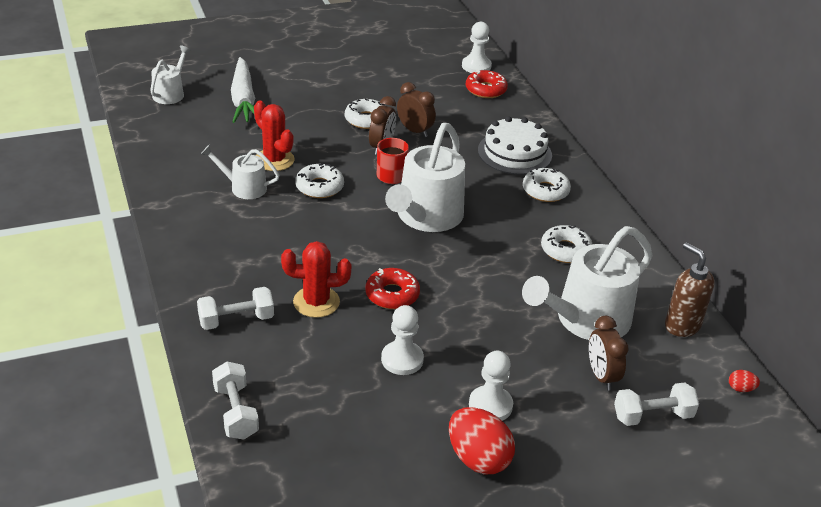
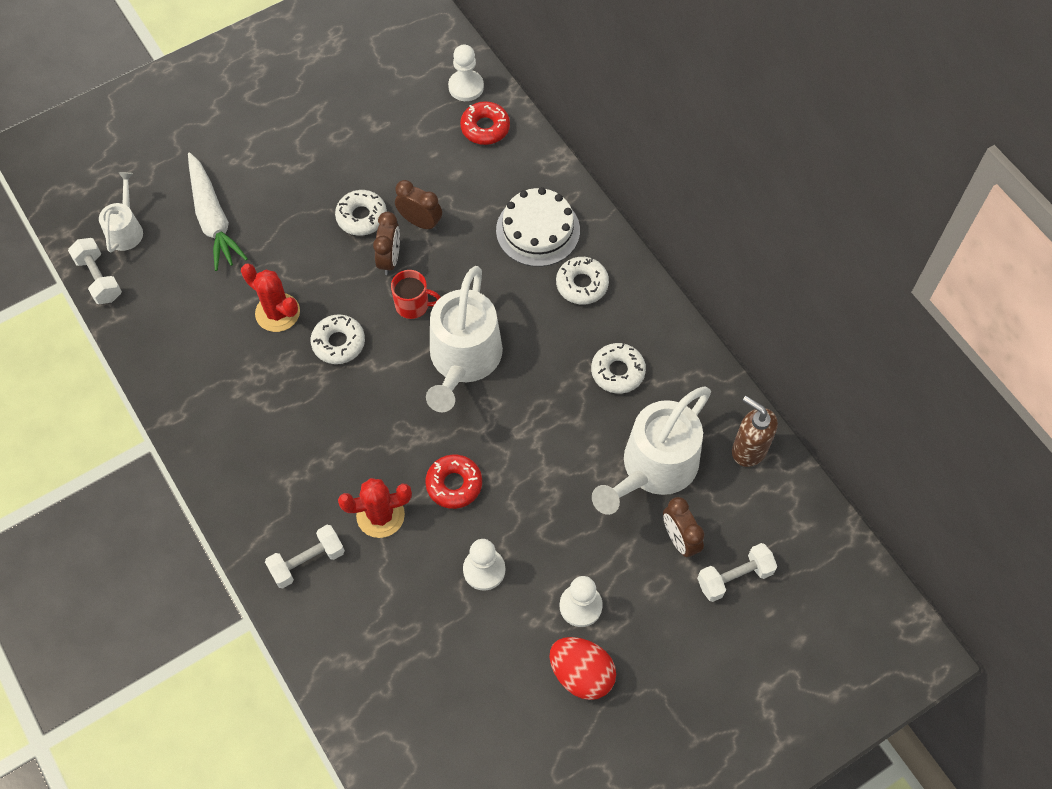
camera: 10 degrees left, 25 degrees up
(236, 412) = (342, 679): white dumbbell -> white dumbbell (99, 278)
(244, 187) = (257, 366): white watering can -> none
(740, 388) = (813, 520): red egg -> none

